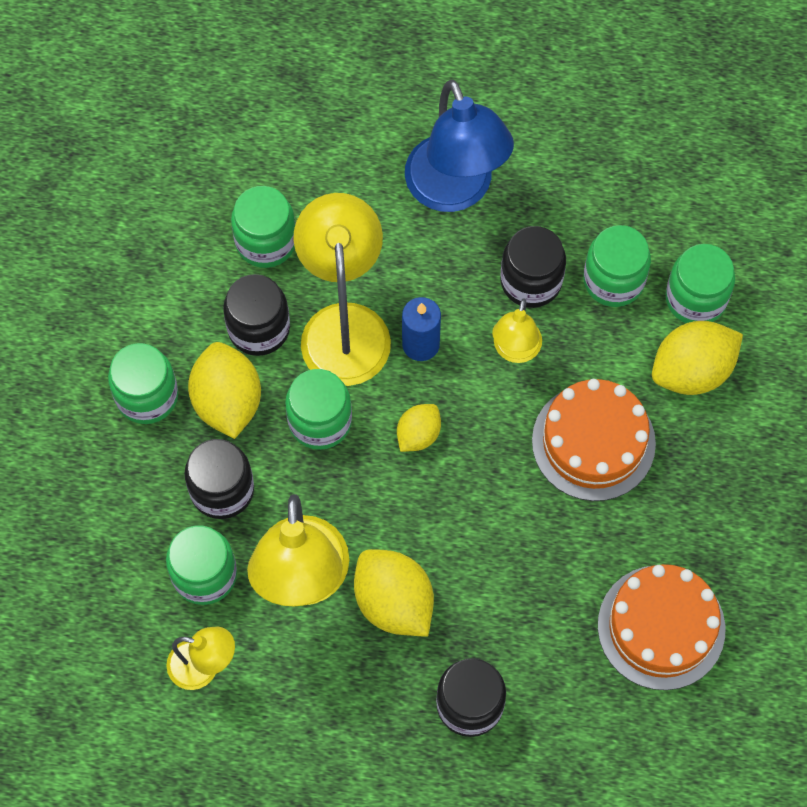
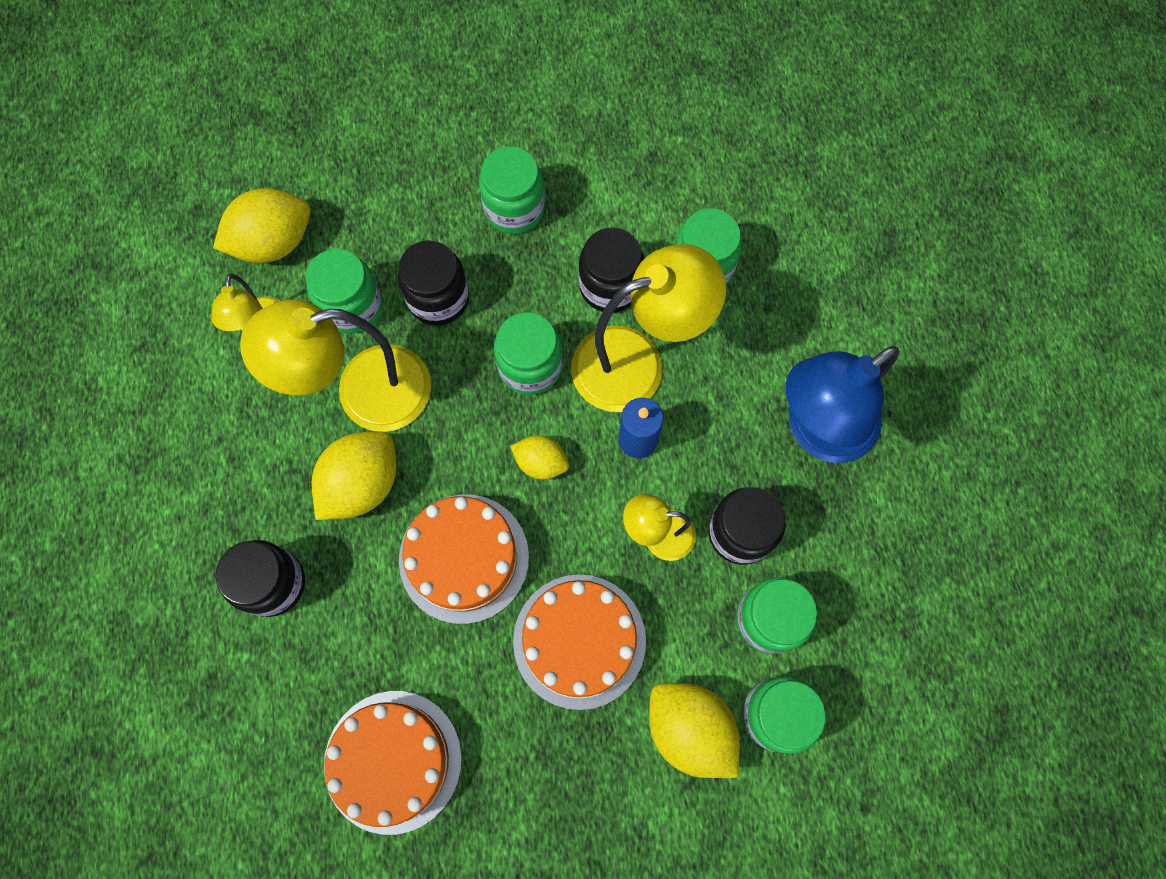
camera: 75 degrees right, 5 degrees up
(227, 401) = (528, 278): yellow lemon -> yellow lemon (273, 242)
(491, 524) = (464, 558): none -> orange cake

